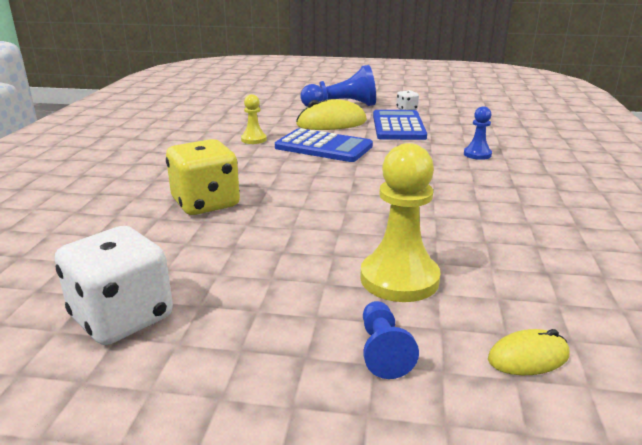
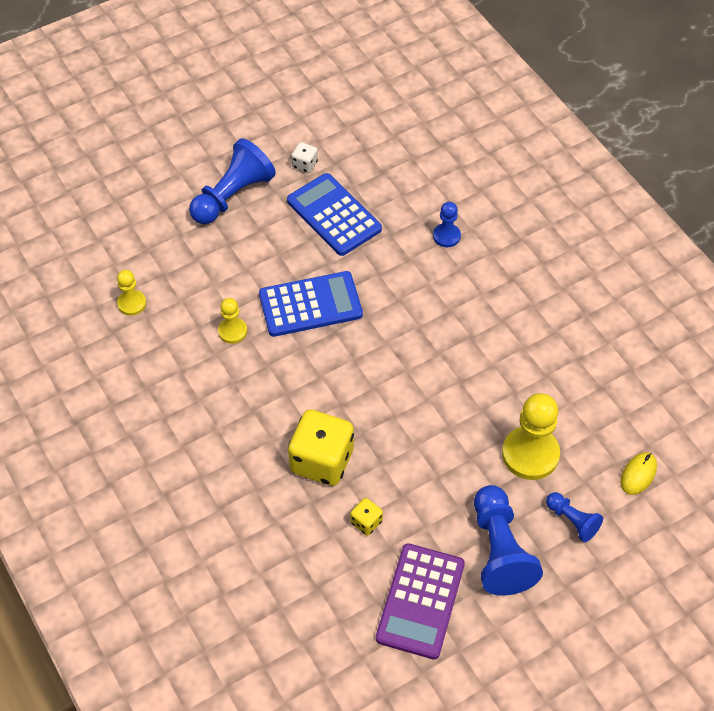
camera: 40 degrees left, 30 degrees up
(122, 318) = (420, 601): white dice -> purple calculator
(176, 246) = (366, 522): none -> yellow dice
(216, 116) = (132, 303): none -> yellow pawn
(261, 327) = (499, 551): none -> blue pawn
(331, 123) = (265, 247): yellow mouse -> none

